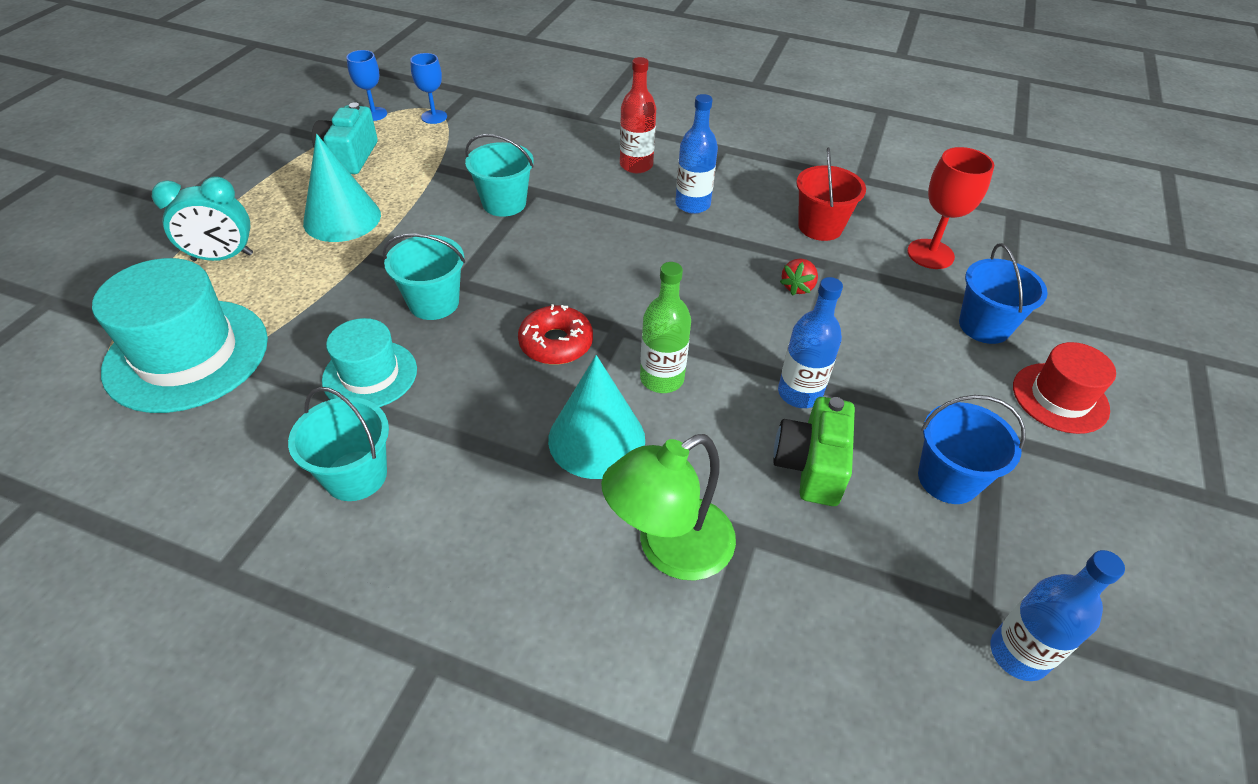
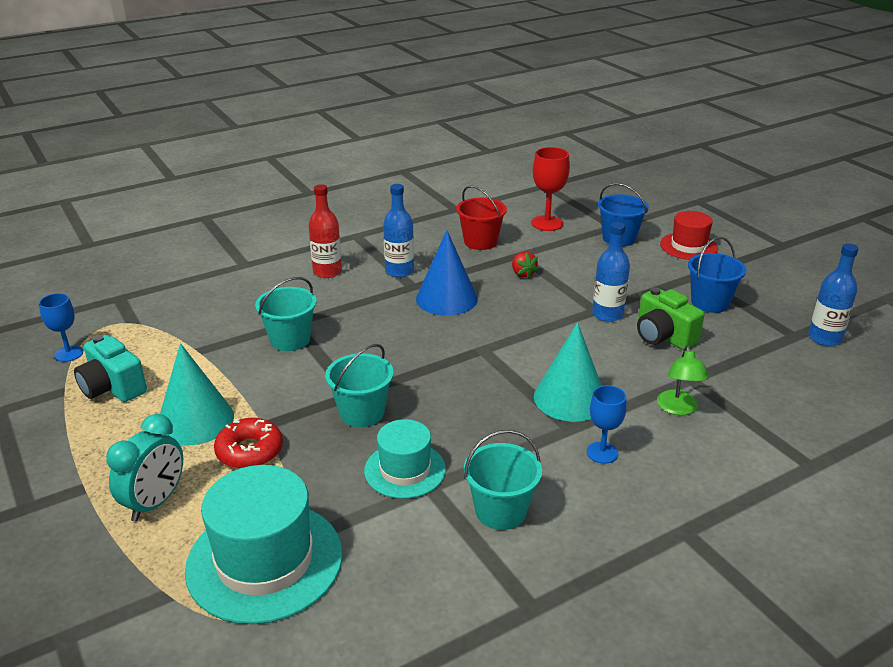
camera: 50 degrees left, 15 degrees down
(434, 117) = (125, 327): blue goblet -> blue goblet (602, 453)
(556, 343) = (468, 378): red donut -> red donut (249, 451)
(662, 379) = (545, 353): green bottle -> none
(669, 549) = (678, 409): green lamp -> green lamp, size x0.62
(681, 258) = (446, 298): none -> blue cone

